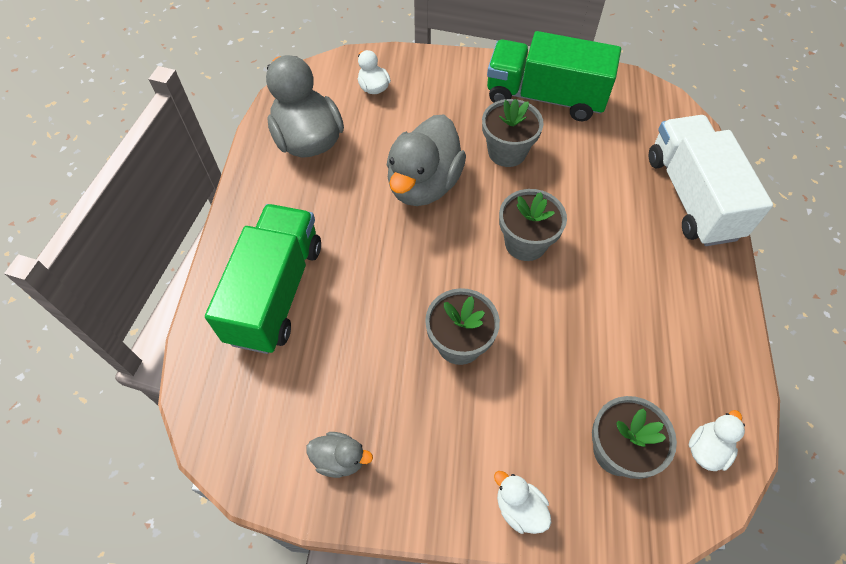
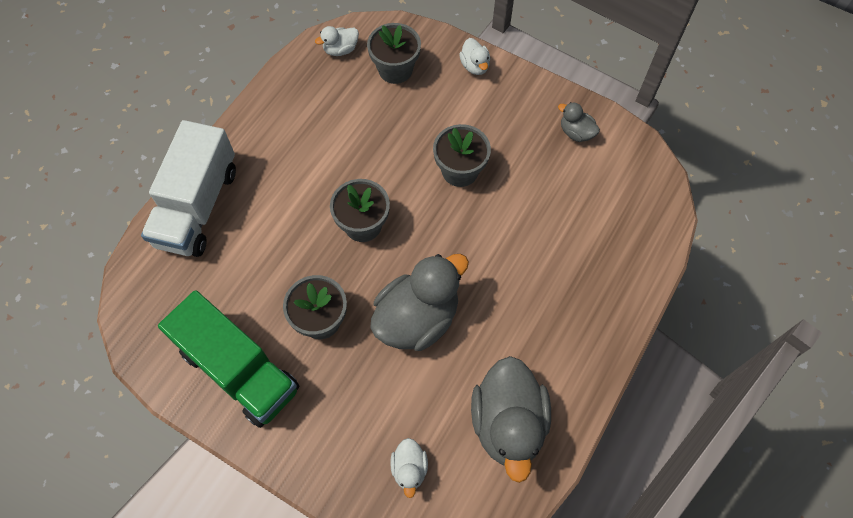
camera: 155 degrees left, 5 degrees up
(276, 292) = (587, 268): green truck -> none

